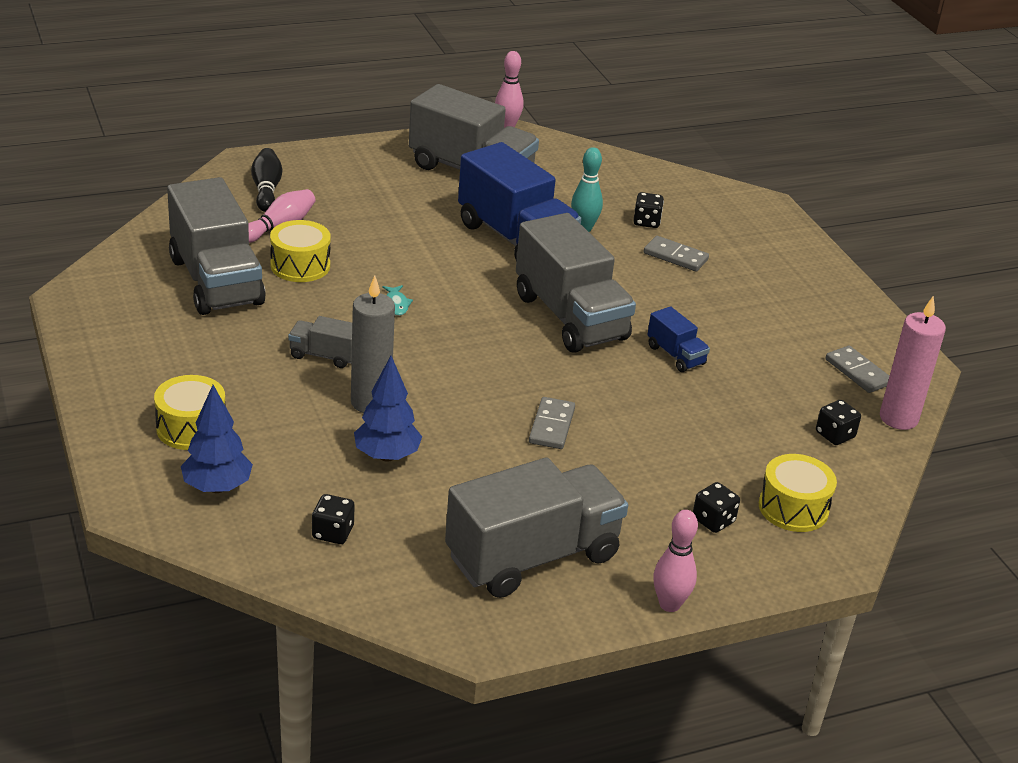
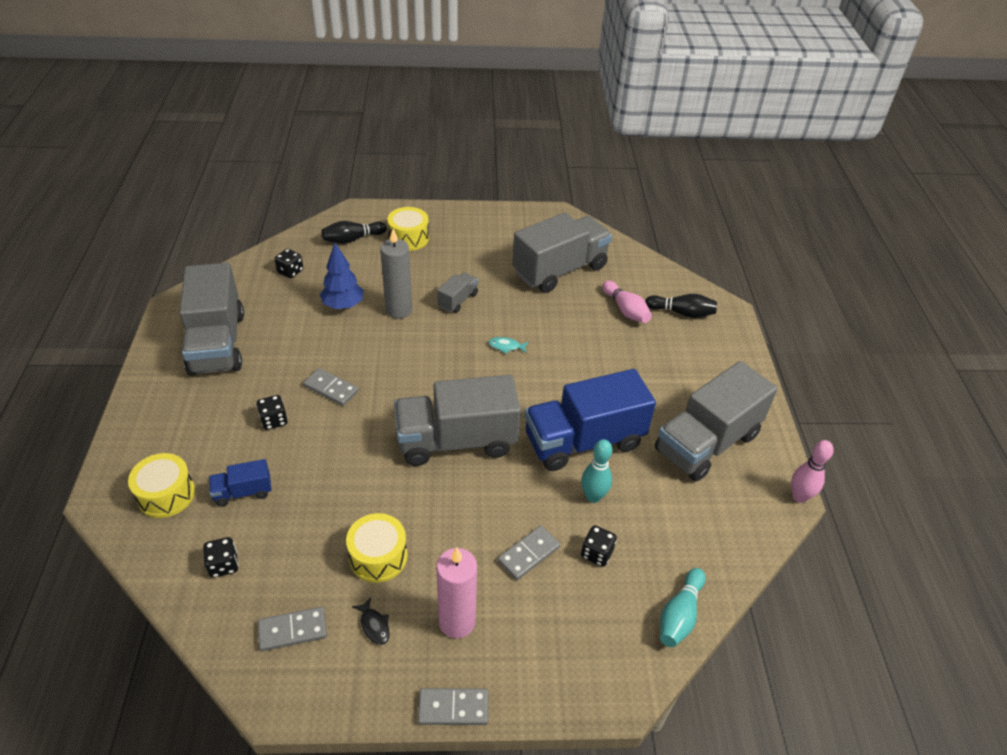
camera: 110 degrees right, 10 degrees up
(216, 281) = (560, 270): grey truck -> grey truck turned 150 degrees clockwise
(217, 487) = (352, 239): blue tree -> black bowling pin
(300, 265) = (570, 310): yellow drum -> yellow drum (378, 556)
(669, 604) = (135, 391): pink bowling pin -> none
(675, 180) = (679, 615): none -> turquoise bowling pin
(676, 355) = (378, 493): blue truck -> blue truck (243, 492)
(713, 520) = (187, 442): black dice -> black dice (274, 420)
(813, 327) = (374, 625): none -> black fish
(844, 275) = (453, 708): none -> grey domino
(898, 418) = (215, 630): pink candle -> pink candle (457, 621)

